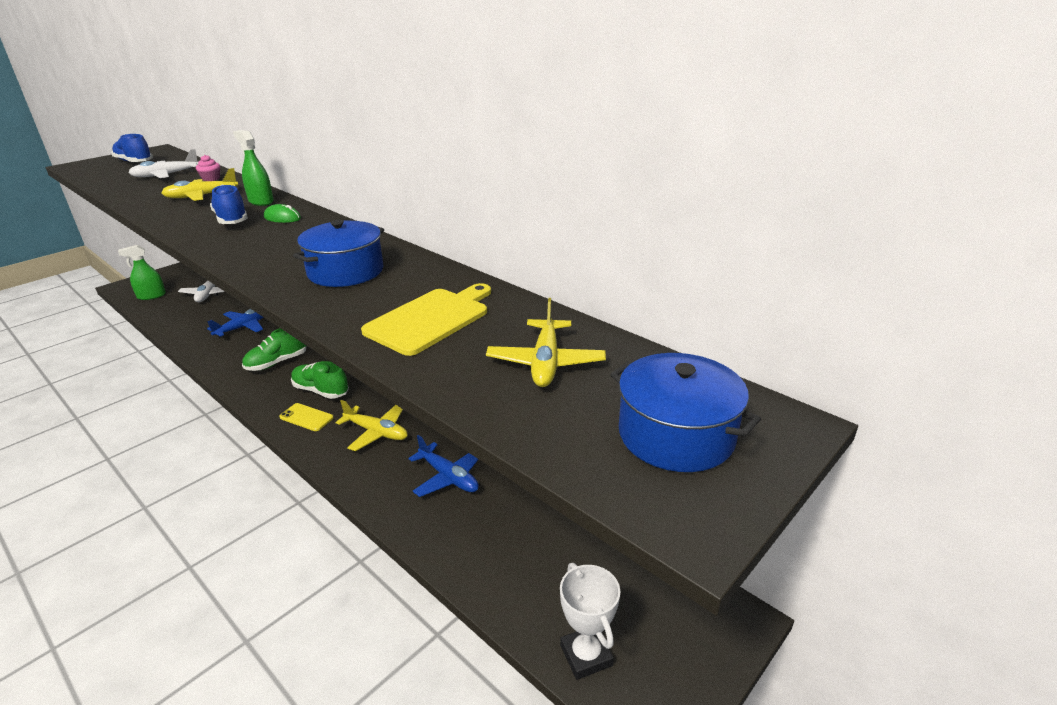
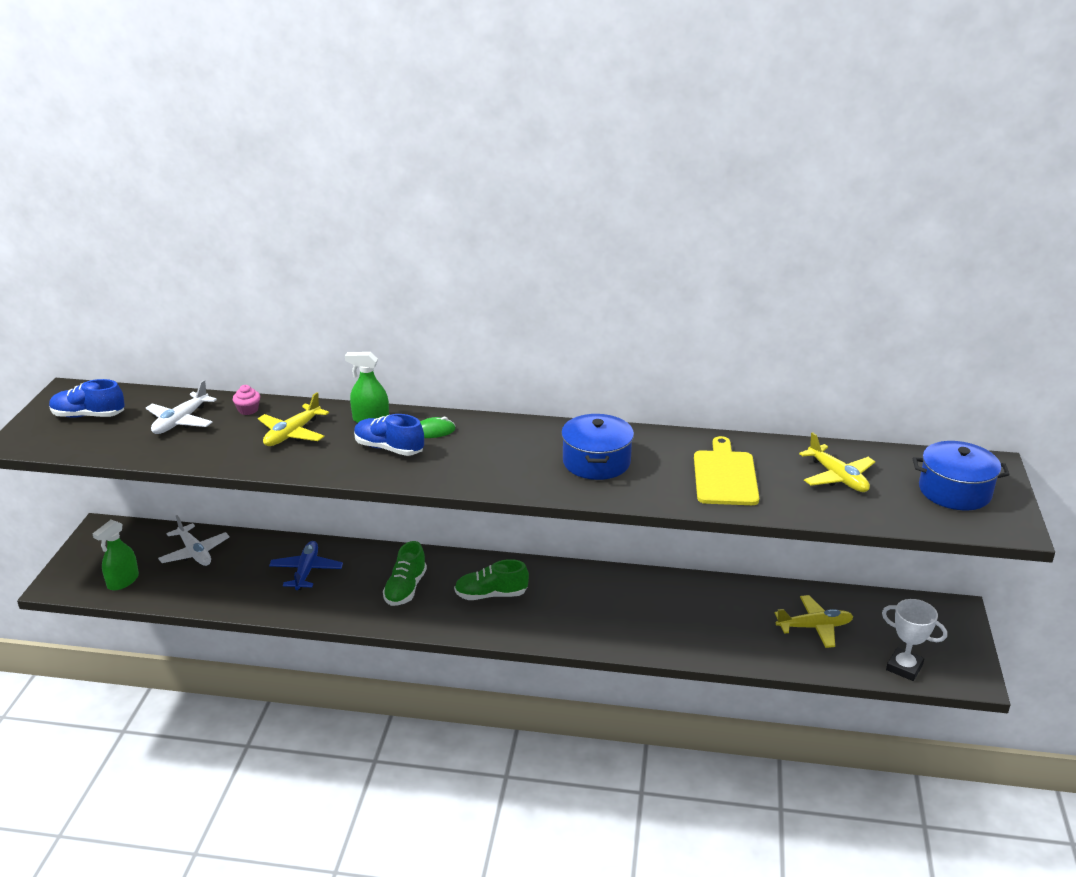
camera: 35 degrees left, 0 degrees up
(306, 417) = (515, 620): yellow phone -> none
(377, 432) = (592, 605): yellow plane -> yellow plane (814, 627)
(449, 477) = (694, 611): blue plane -> none

